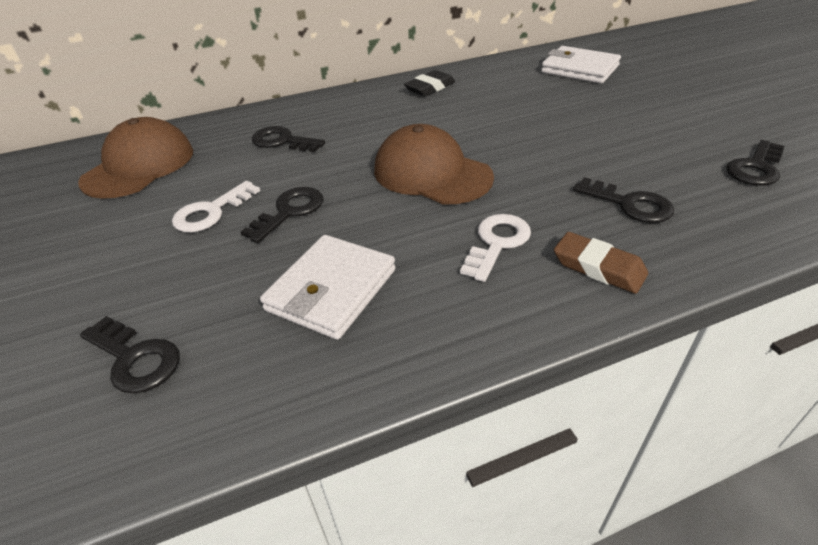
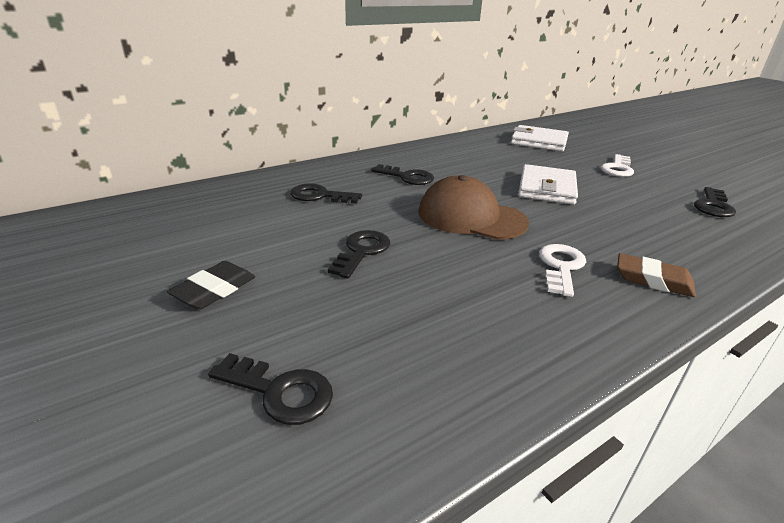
camera: 15 degrees left, 10 degrees down
(139, 166) = (185, 219): brown cap -> none
(211, 212) = (284, 255): white key -> white key (617, 168)
(331, 290) = (442, 313): white wallet -> white wallet (546, 188)
(430, 88) = (427, 155): black eraser -> black eraser (214, 290)
(629, 204) = (643, 233): black key -> black key (407, 177)

